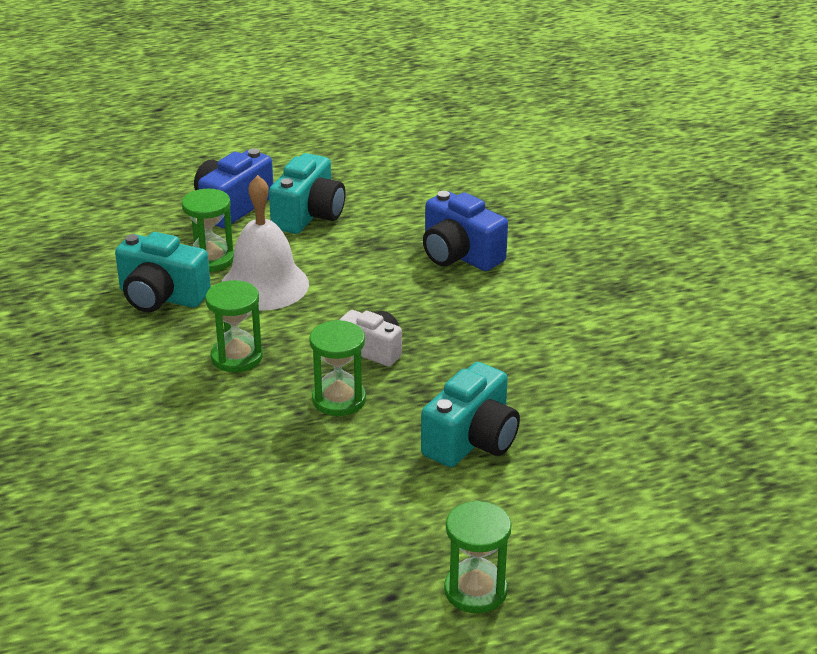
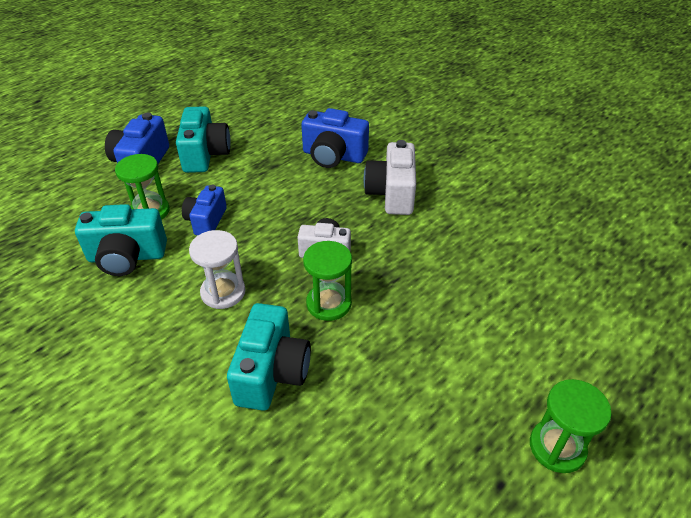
camera: 25 degrees left, 10 degrees up
(237, 357) = (223, 292): green hourglass -> white hourglass
(264, 285) = (206, 221): white bell -> blue camera
(472, 441) = (451, 305): turquoise camera -> turquoise camera (272, 372)
(497, 314) = (392, 194): none -> white camera

